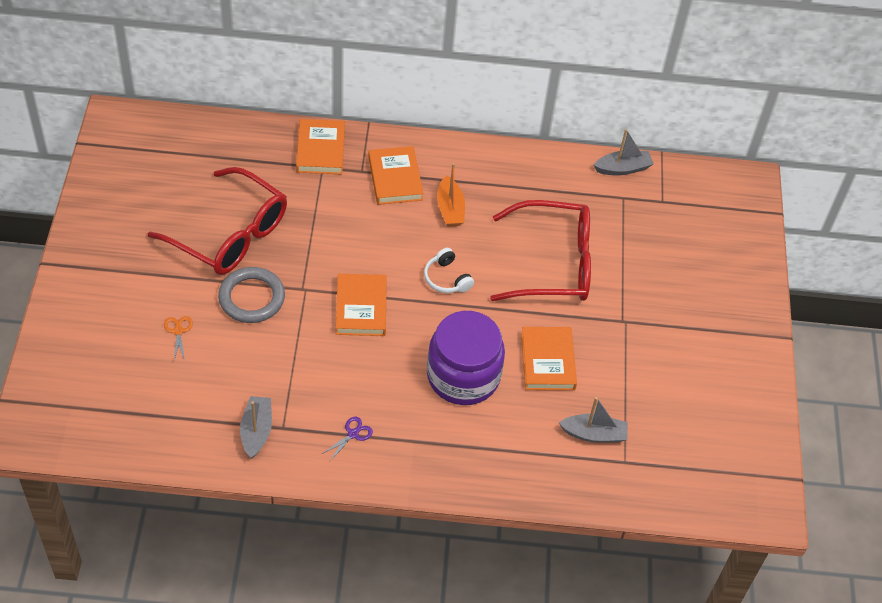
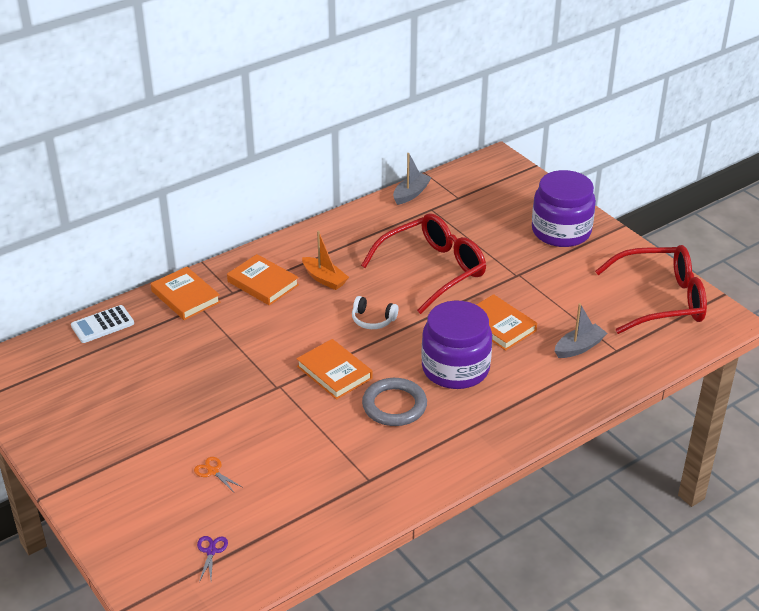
camera: 35 degrees left, 15 degrees down
(230, 234) = (179, 387): red glasses -> red glasses (661, 300)
(232, 134) = (102, 325): none -> white calculator
(252, 298) = (245, 416): grey ring -> grey ring (394, 405)
(256, 431) = (352, 495): grey boat -> none
(353, 434) = (424, 450): purple scissors -> purple scissors (211, 551)
(719, 303) = (561, 231): none -> purple jar

